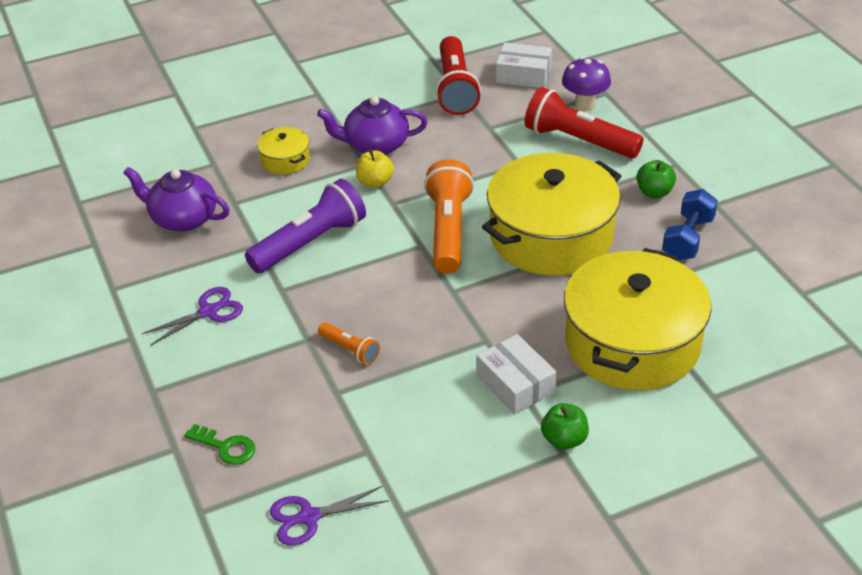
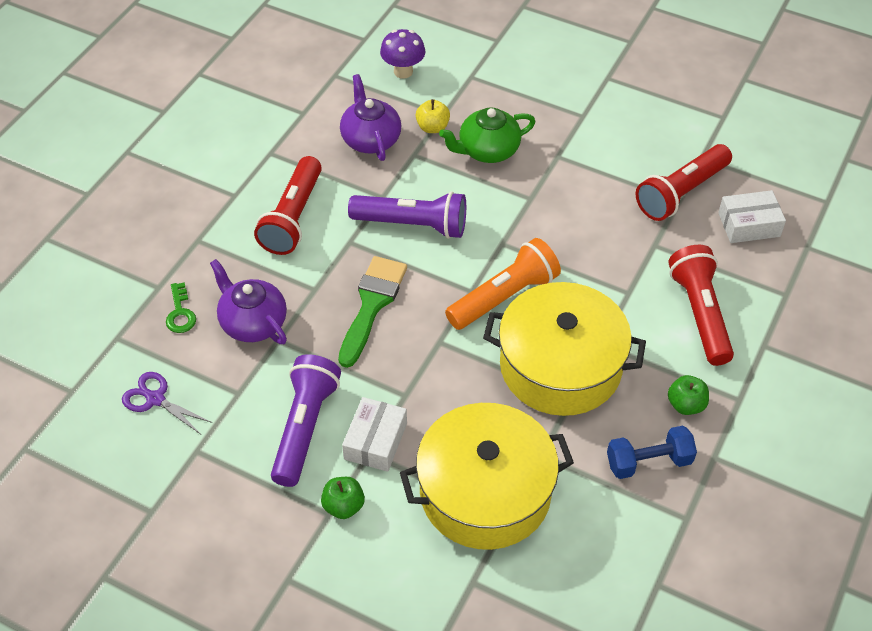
camera: 50 degrees right, 10 degrees up
(208, 312) = (293, 217): purple scissors -> red flashlight
(285, 160) = (487, 150): yellow pot -> green teapot
(350, 350) = (325, 320): orange flashlight -> none
(367, 311) = (372, 304): none -> green brush
(375, 145) = (558, 190): purple teapot -> purple teapot (253, 322)
(375, 182) = (515, 218): yellow apple -> yellow apple (432, 127)
(454, 423) = (305, 427): none -> purple flashlight
(523, 75) = (749, 225): white box -> white box turned 75 degrees counterclockwise
(584, 105) = (753, 290): purple mushroom -> purple mushroom (403, 72)

